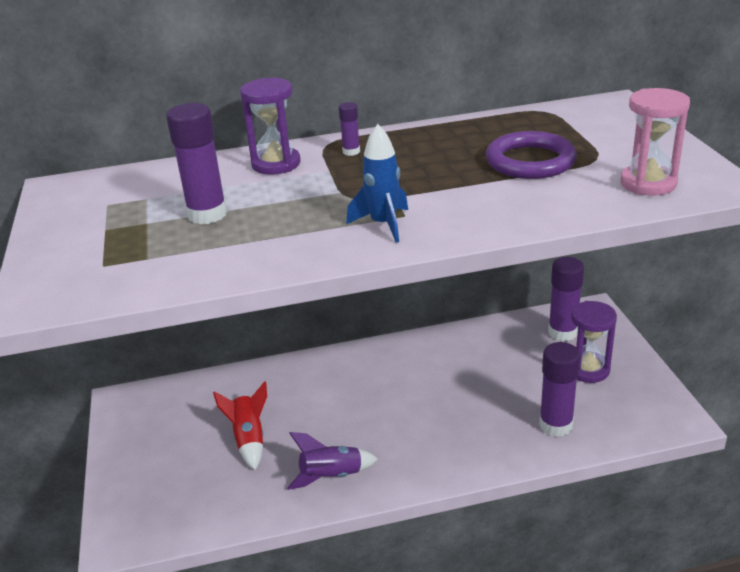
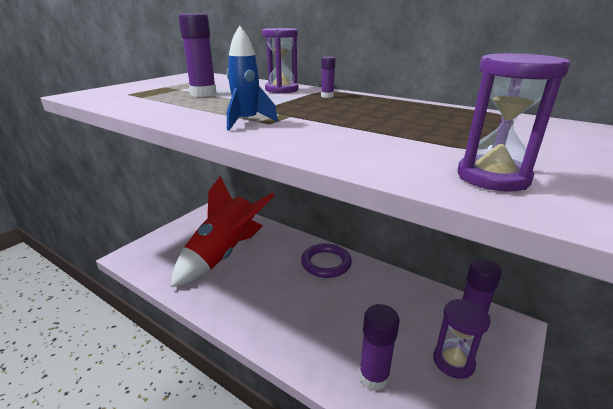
camera: 45 degrees right, 5 degrees down
(249, 439) = (224, 254): red rocket -> red rocket, size x2.21
(331, 476) = (222, 297): purple rocket -> none
(530, 161) = (420, 131): purple ring -> purple ring (326, 263)
(648, 183) = (492, 177): pink hourglass -> purple hourglass

